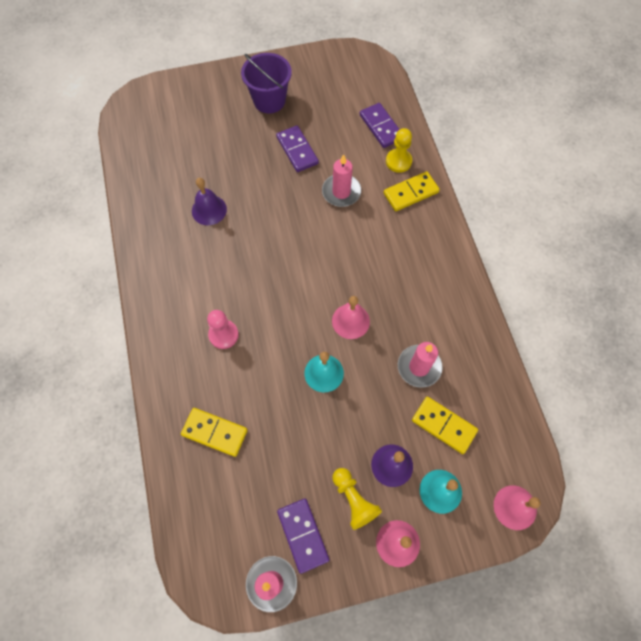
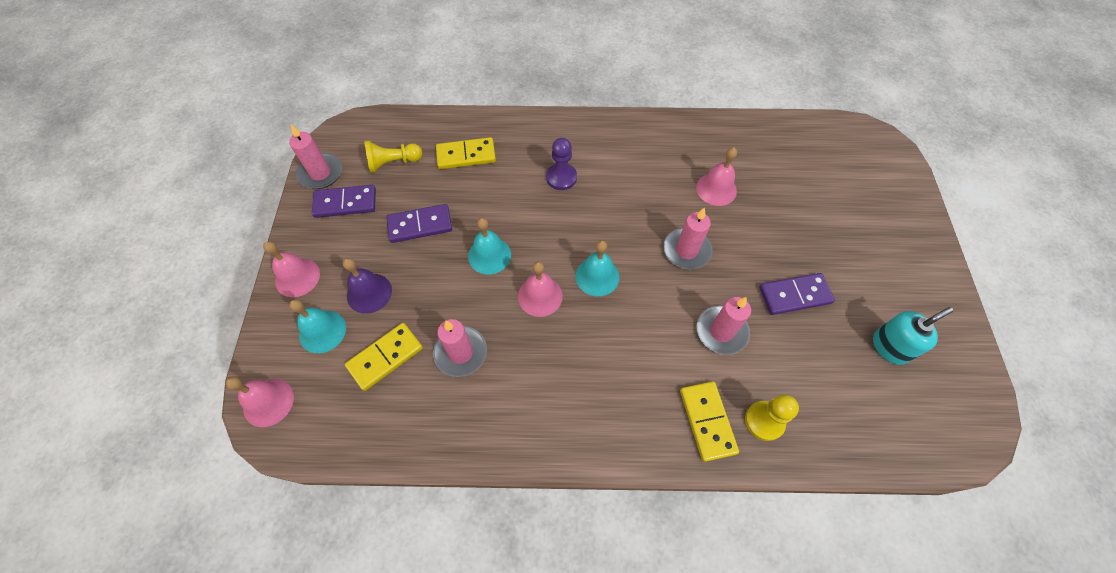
camera: 105 degrees right, 5 degrees down
(209, 210) = (716, 189): purple bell -> pink bell
(214, 432) = (466, 155): yellow domino -> yellow domino turned 45 degrees clockwise
(223, 335) = (561, 177): pink pawn -> purple pawn
(269, 100) = (882, 280): purple bucket -> none
(277, 223) = (686, 250): none -> pink candle
(319, 282) = (597, 276): none -> turquoise bell
(321, 97) = (890, 347): none -> turquoise soap dispenser
(354, 500) = (354, 250): yellow pawn -> yellow pawn (393, 163)
(381, 127) = (830, 415): purple domino -> purple domino (420, 225)

